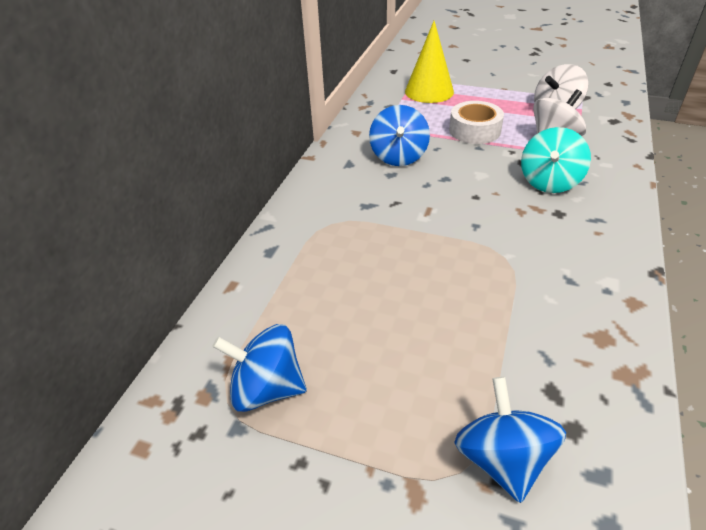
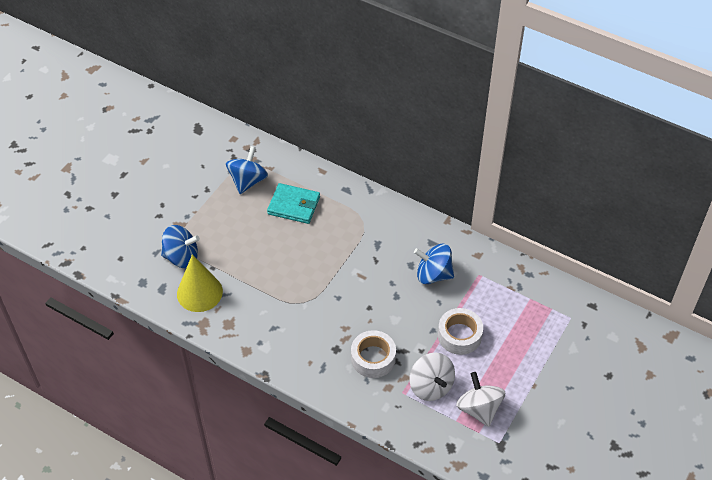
camera: 100 degrees right, 10 degrees up
(316, 306) = (294, 205): none -> turquoise wallet
(429, 91) = (540, 323): yellow cone -> yellow cone (199, 292)
(549, 182) = (373, 358): turquoise spinning top -> white tape

